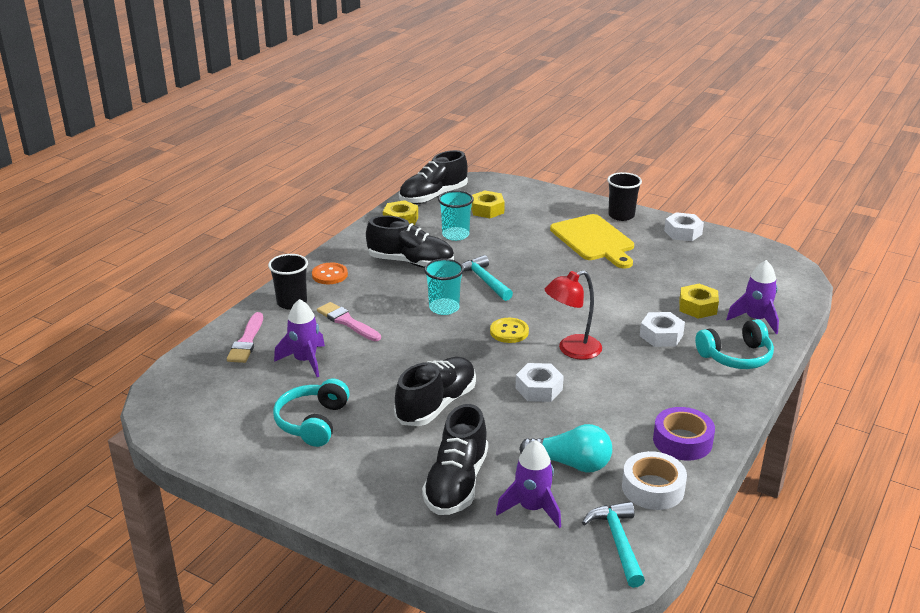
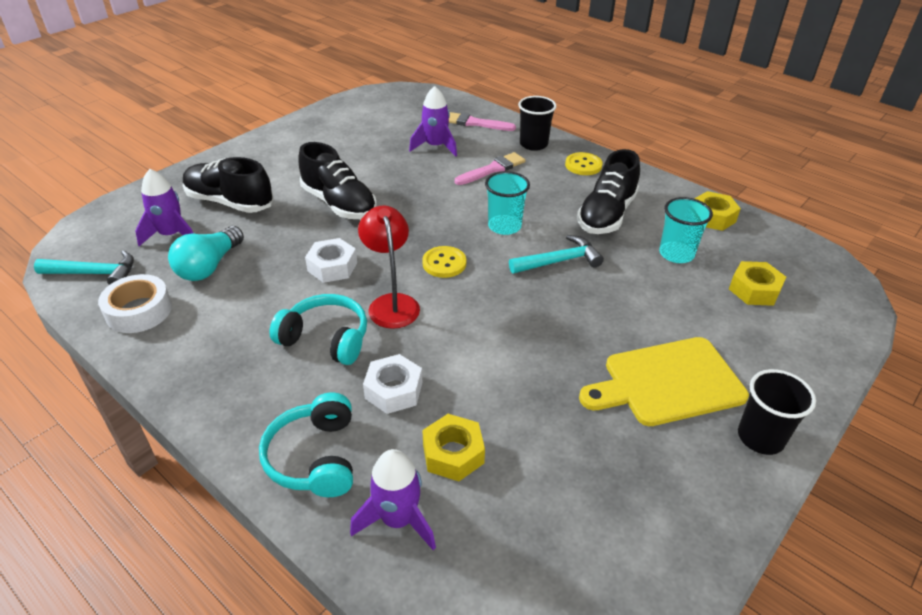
camera: 100 degrees right, 10 degrees up
(313, 422) = (348, 146): turquoise headphones -> turquoise headphones (326, 339)
(329, 275) = (583, 165): orange button -> yellow button
(433, 196) = (786, 248): black shoe -> none
(682, 441) = (188, 351): purple tape -> none
(683, 232) = (703, 512): white nut -> none

